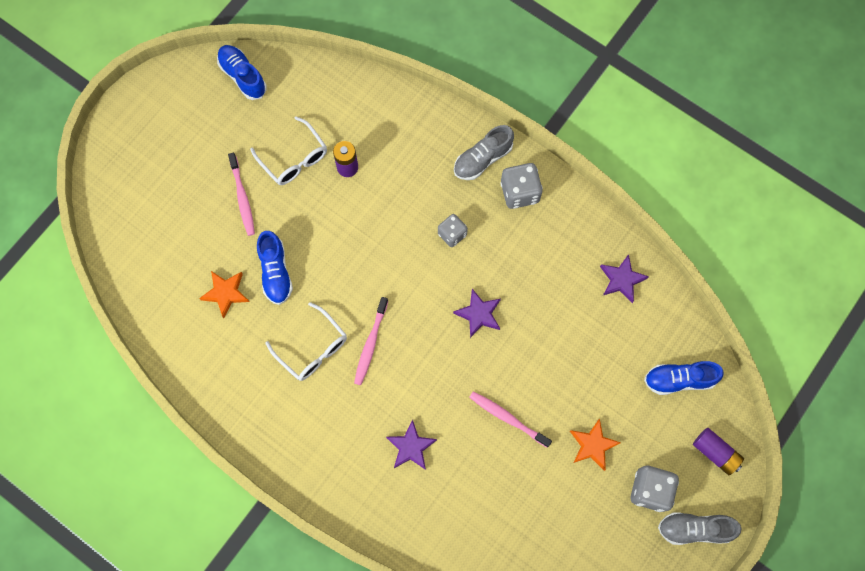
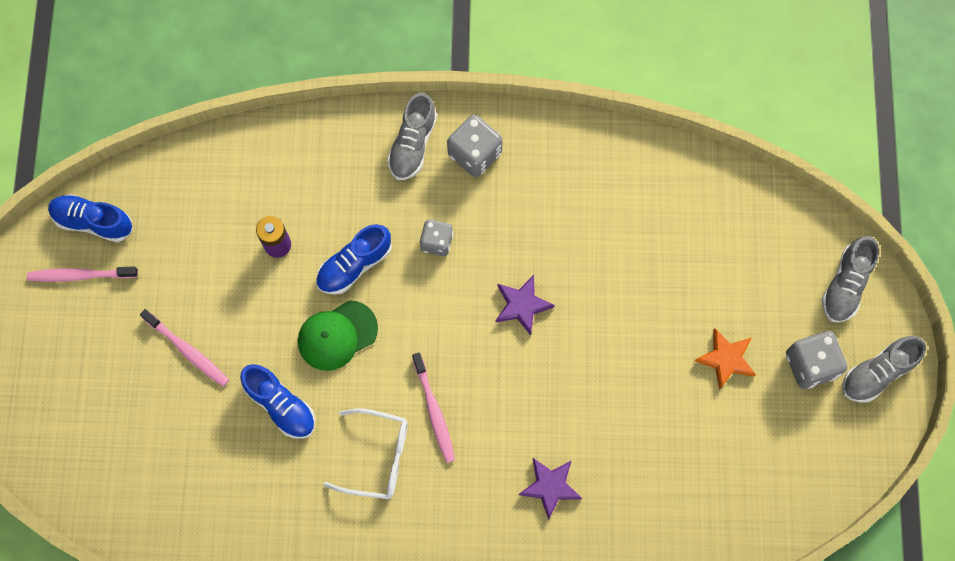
camera: 35 degrees left, 0 degrees up
(226, 293) = (243, 463): orange star -> none
(294, 158) = (213, 273): white glasses -> none
(343, 252) = (337, 335): none -> green cap
(507, 418) = (625, 390): pink toothbrush -> pink toothbrush (80, 275)
(621, 280) = (638, 175): purple star -> none
(679, 379) = (762, 237): blue shoe -> blue shoe (354, 265)
(715, 453) = (845, 285): purple battery -> grey shoe

